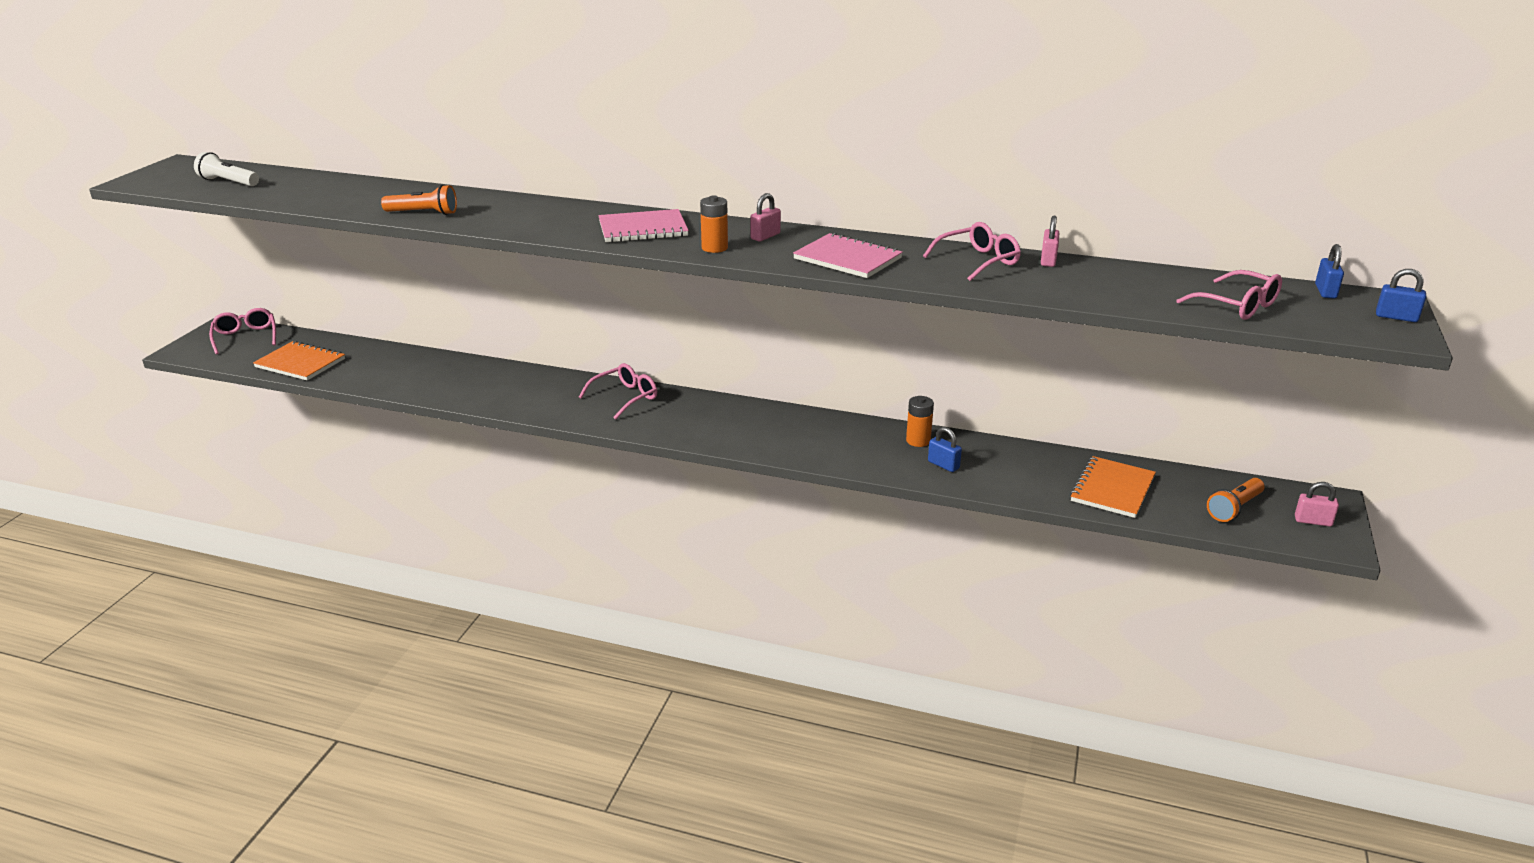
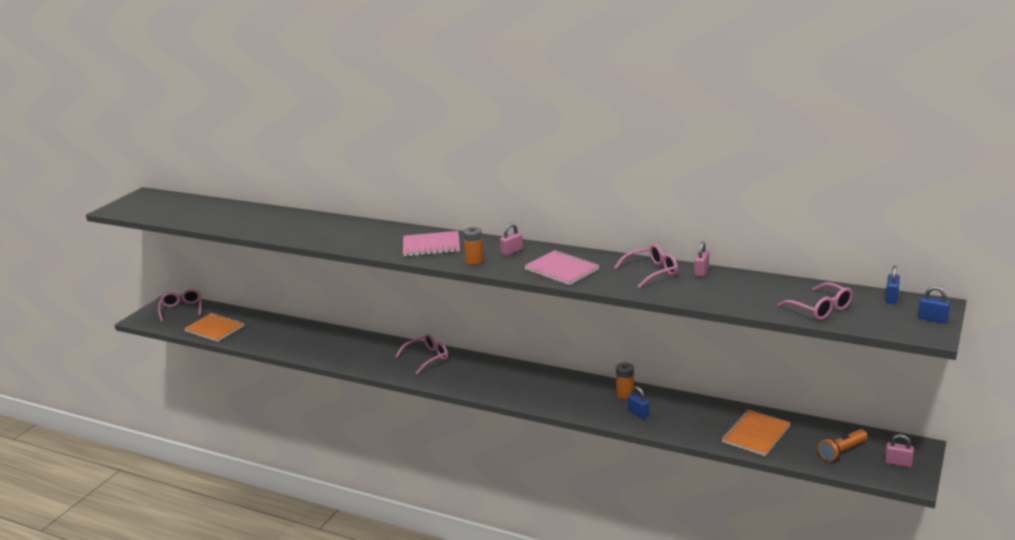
camera: 10 degrees right, 5 degrees down
(228, 182) = (172, 209): white flashlight -> none
(423, 213) = (291, 233): orange flashlight -> none

